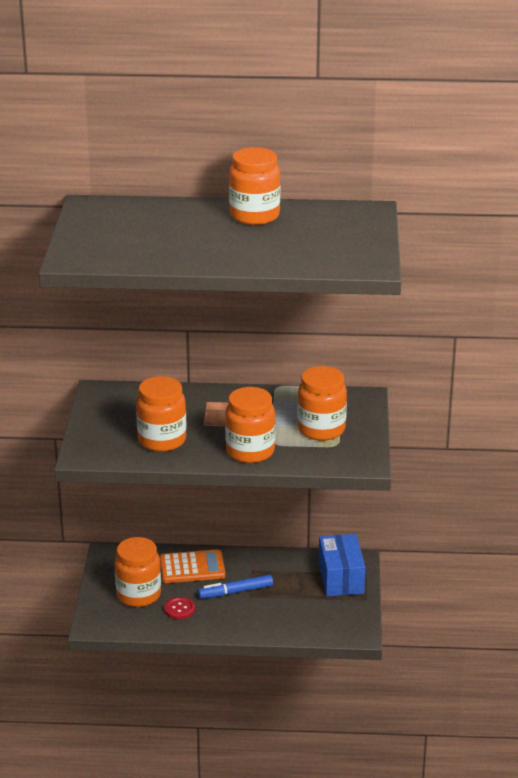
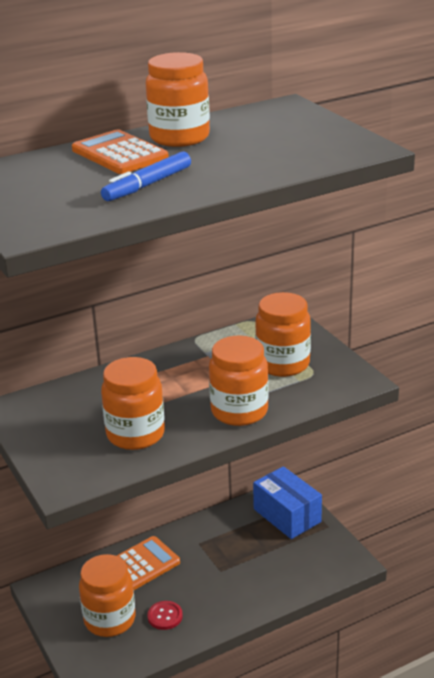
camera: 30 degrees left, 0 degrees up
(197, 217) = (119, 154): none -> orange calculator
(235, 592) = (203, 572): blue marker -> blue marker (147, 185)

